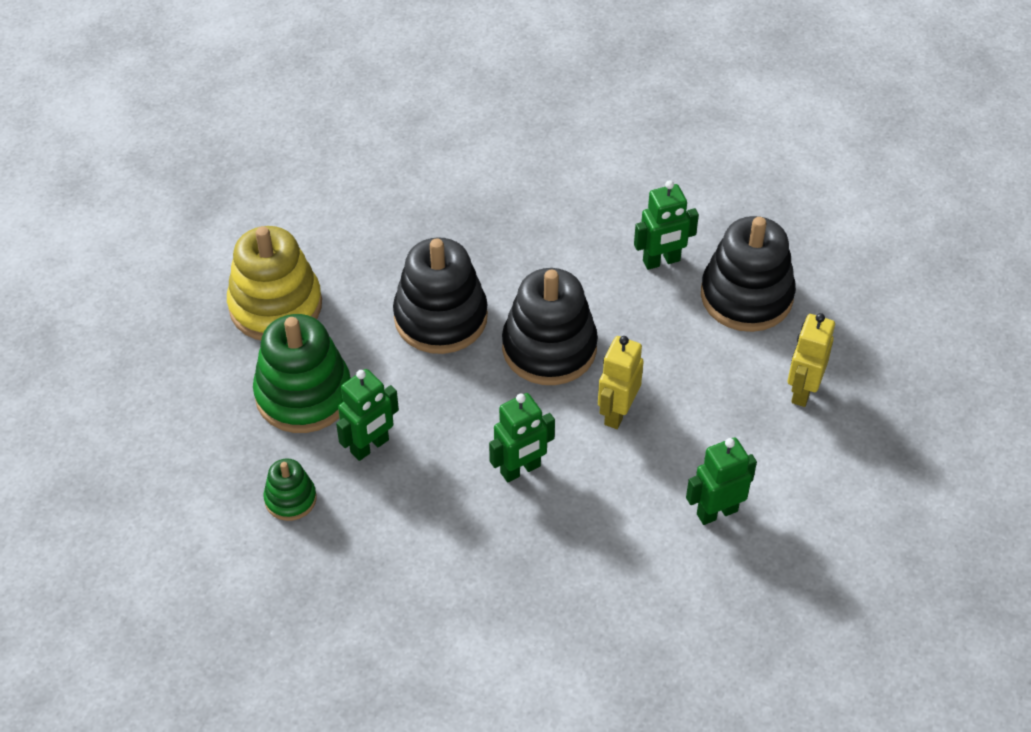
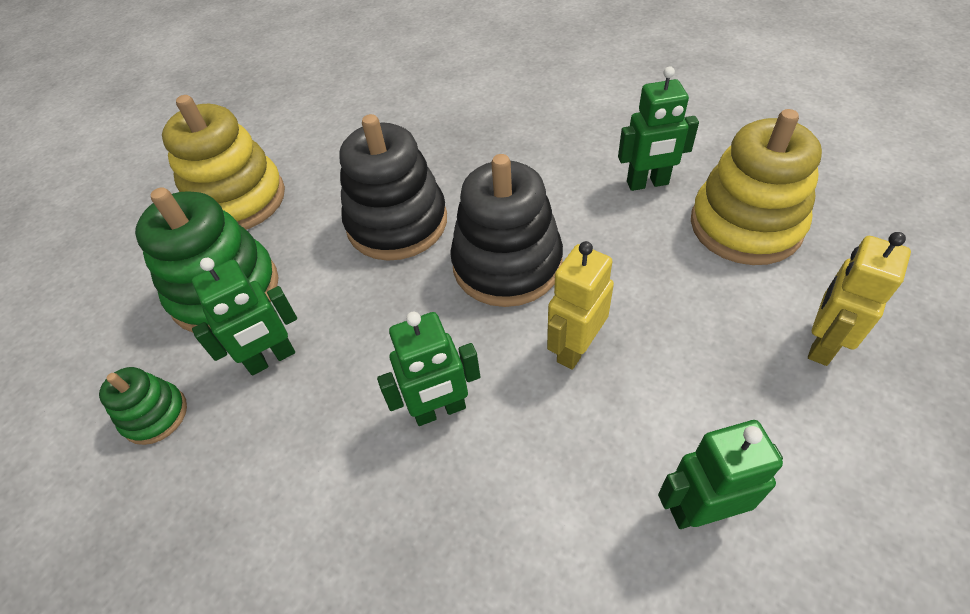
camera: 15 degrees right, 0 degrees up
(746, 296) = (745, 225): black stacking toy -> yellow stacking toy

